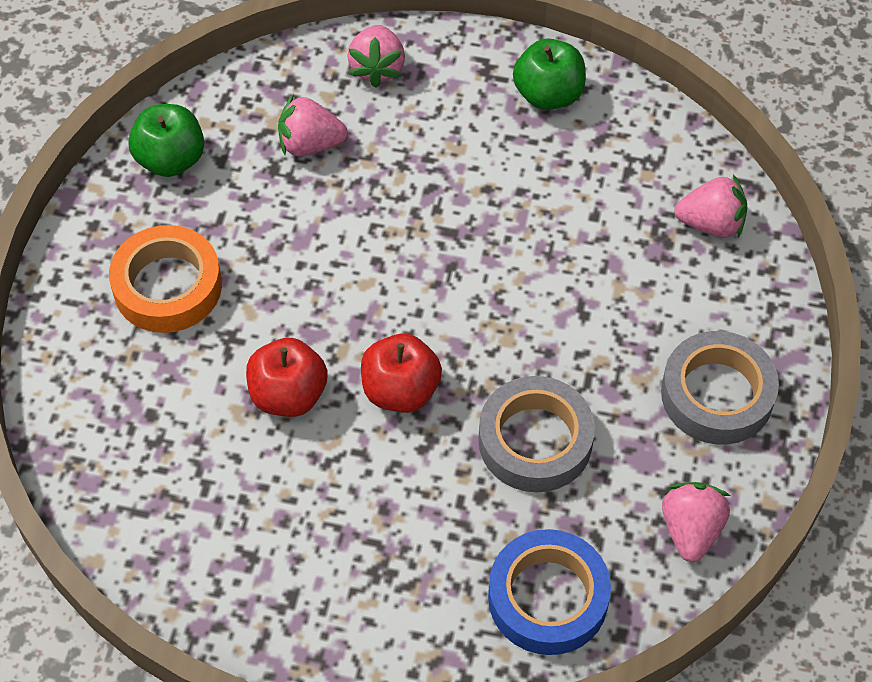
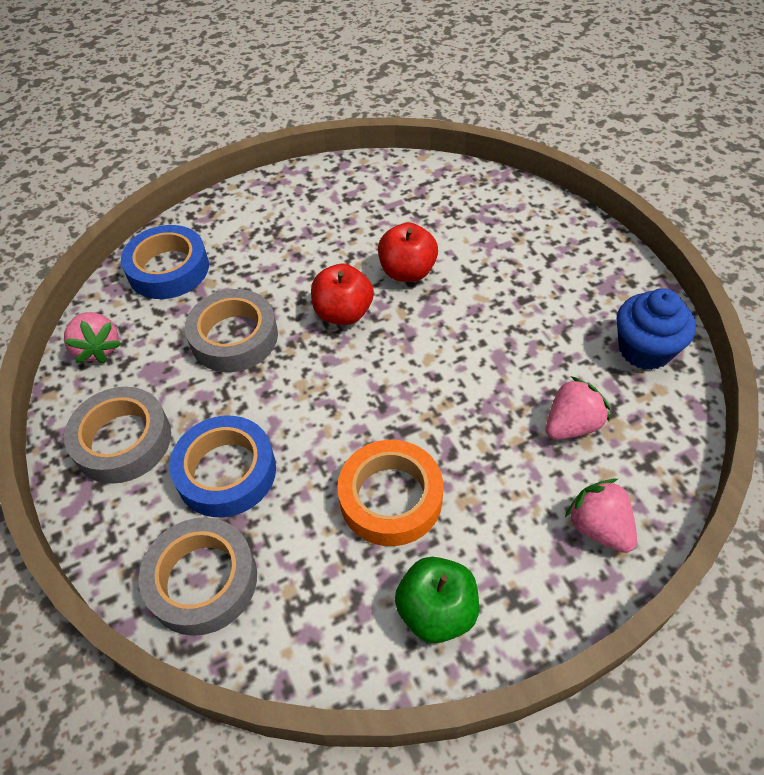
camera: 145 degrees right, 5 degrees down
(167, 286) = (544, 279): orange tape -> orange tape (391, 498)
(171, 159) = (645, 349): green apple -> blue cupcake
(636, 299) = (226, 472): none -> blue tape
(711, 223) = (202, 580): pink strawberry -> grey tape

